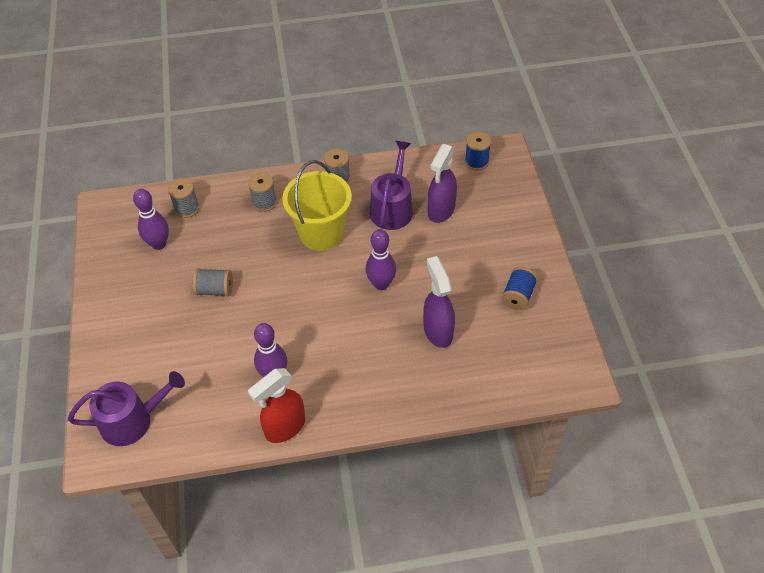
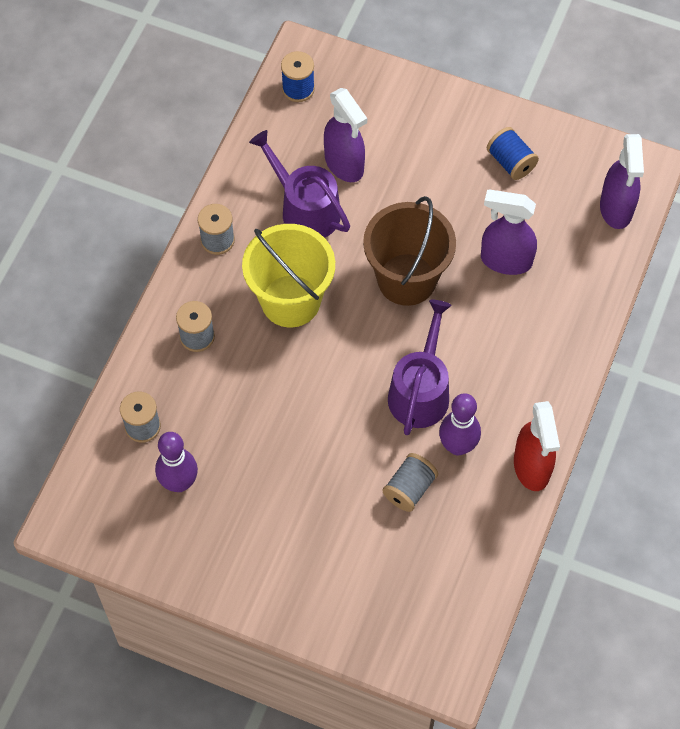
camera: 60 degrees left, 10 degrees up
(132, 420) = (425, 618): purple watering can -> purple watering can (420, 391)
(215, 290) = (296, 452): grey spool -> grey spool (409, 489)
(381, 284) = (406, 279): purple bowling pin -> brown bucket
(533, 377) = (616, 209): none -> purple spray bottle

